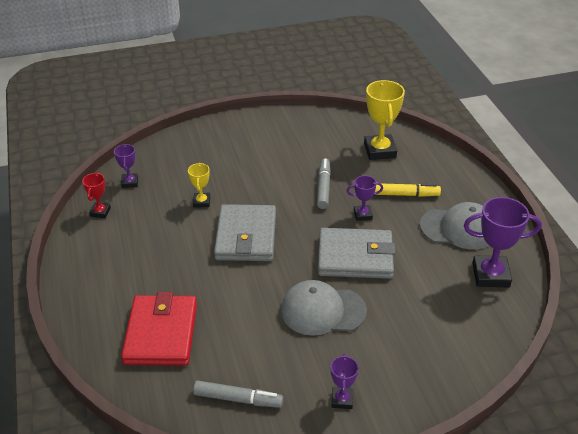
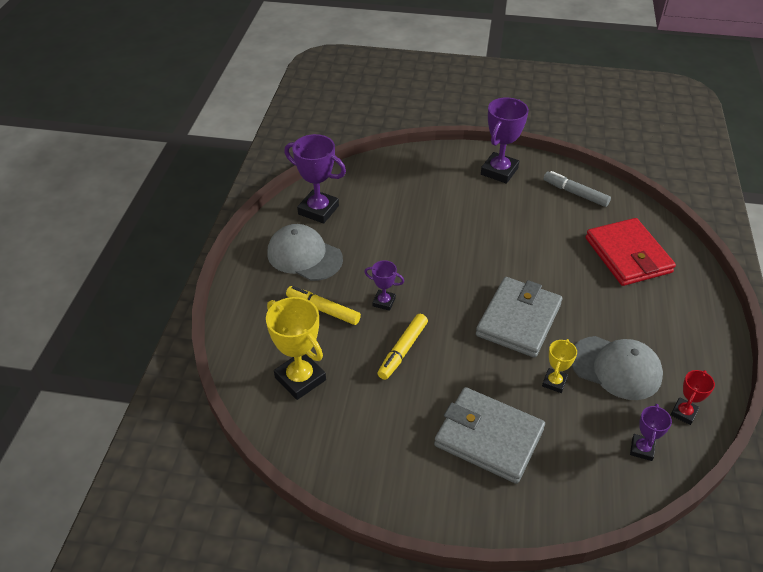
camera: 155 degrees left, 5 degrees up
(161, 333) = (628, 255): red wallet -> red wallet turned 45 degrees counterclockwise
(322, 311) = (479, 229): grey cap -> grey cap (616, 368)
(323, 187) = (403, 350): grey marker -> yellow marker
(342, 400) = (499, 171): purple trophy -> purple trophy, size x1.85
(355, 257) = (421, 263): grey wallet -> grey wallet (488, 437)
(380, 150) = (300, 379): yellow trophy -> yellow trophy turned 60 degrees counterclockwise

